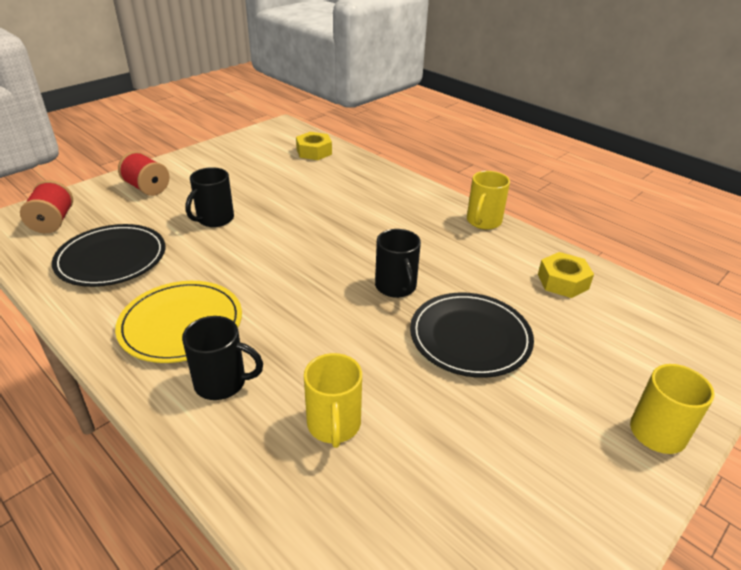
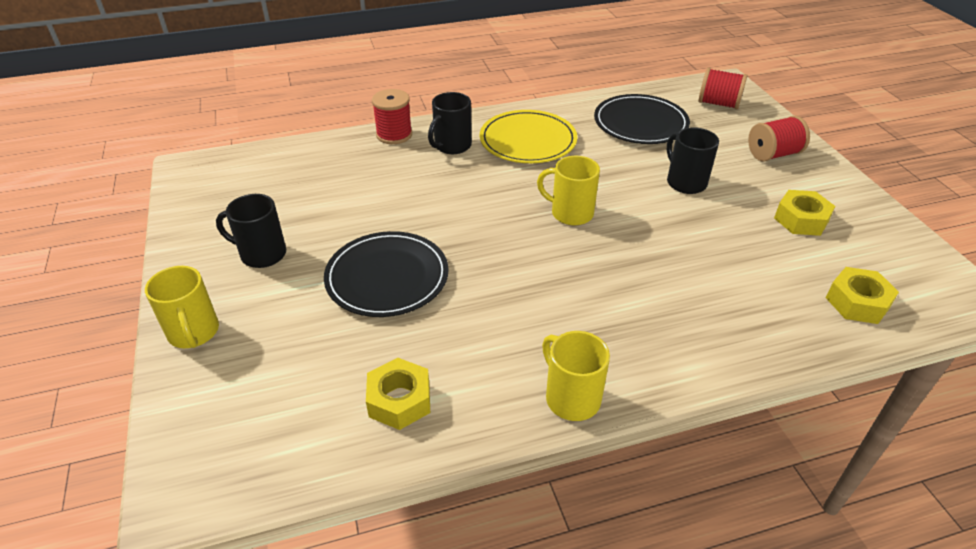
camera: 120 degrees right, 5 degrees up
(219, 455) = (394, 135): none -> red spool
(238, 171) = (801, 220): none -> yellow nut
(334, 425) = (373, 178): yellow mug -> yellow mug (570, 213)
(396, 287) = (491, 260): black mug -> black mug (262, 254)

